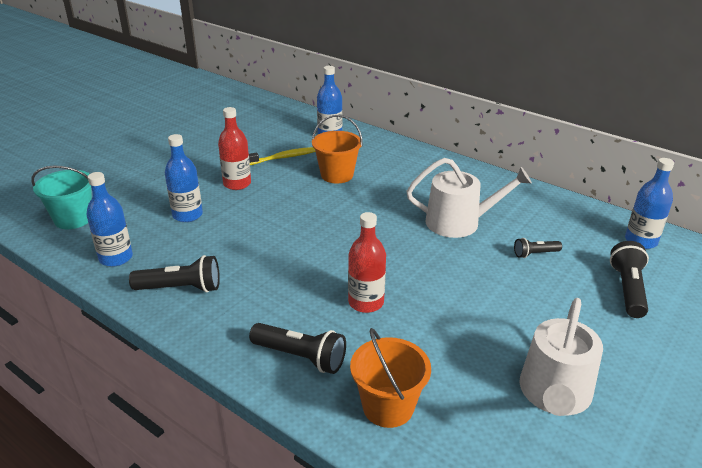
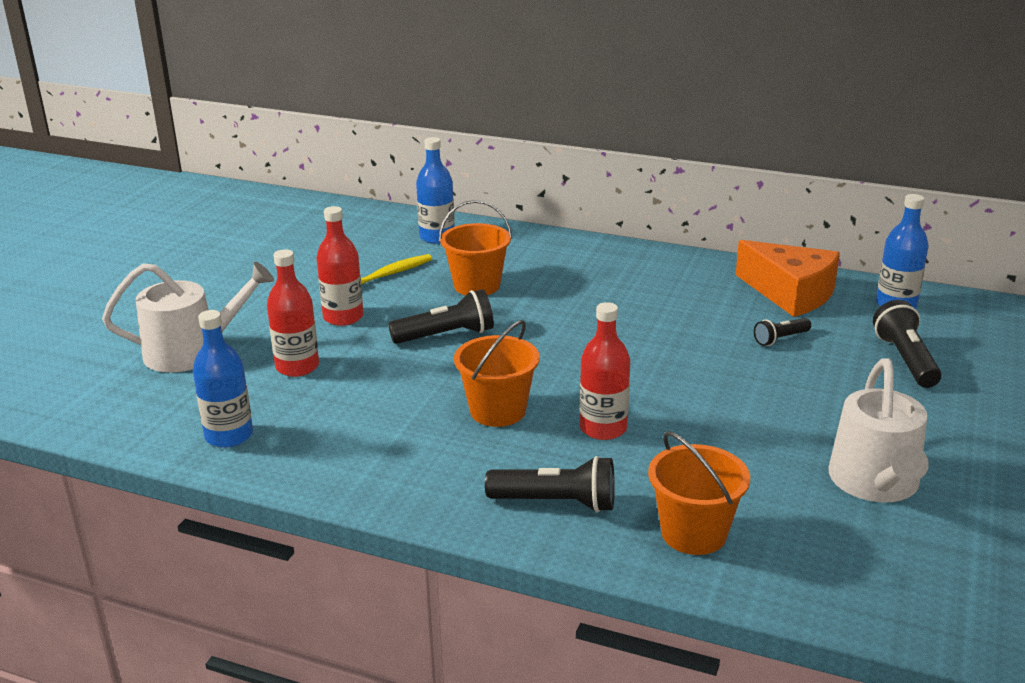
camera: 15 degrees left, 5 degrees down
(73, 219) = (129, 398): turquoise bucket -> none
(181, 288) = (348, 455): black flashlight -> black flashlight (446, 335)
(187, 215) = (297, 367): blue bottle -> red bottle
(299, 273) = (498, 411): none -> orange bucket
(460, 222) = (670, 318): white watering can -> white watering can (192, 351)
(560, 218) = (790, 293): none -> orange cheese

